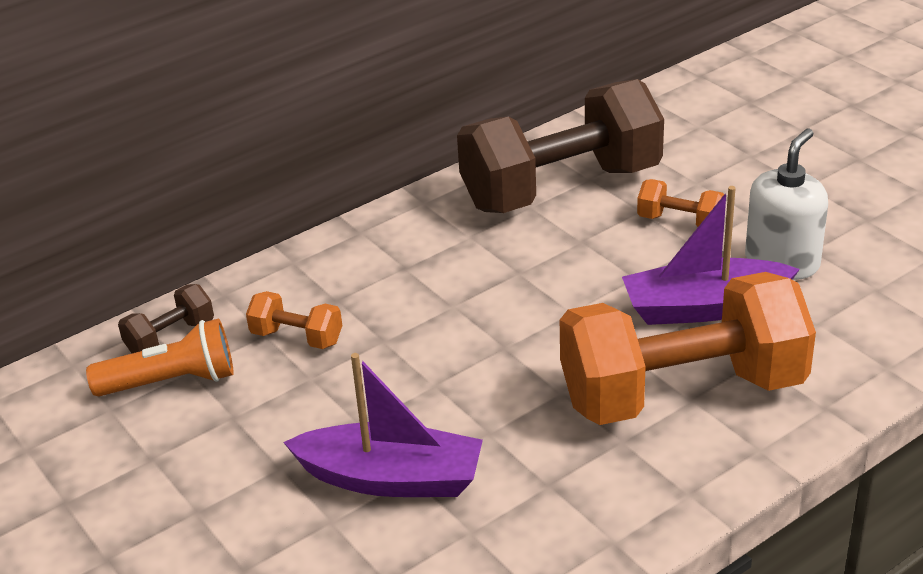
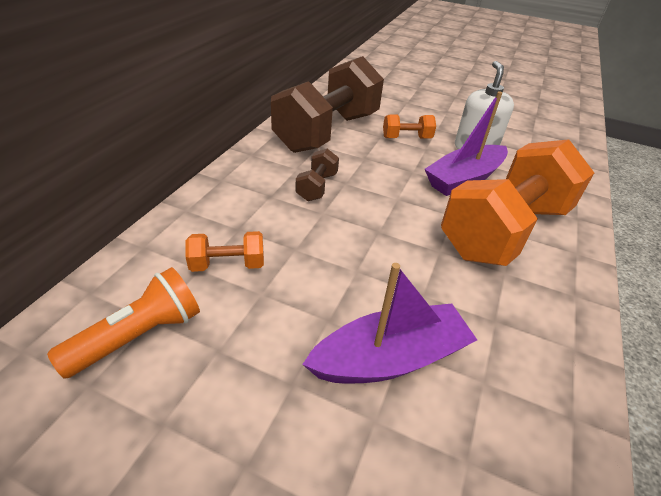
camera: 35 degrees left, 5 degrees up
(170, 337) = (114, 295): brown dumbbell -> brown dumbbell (317, 187)

